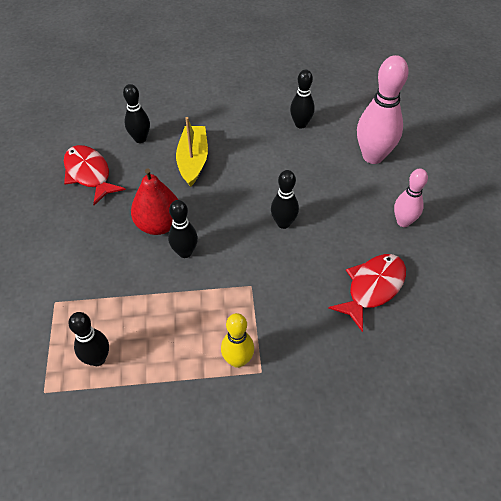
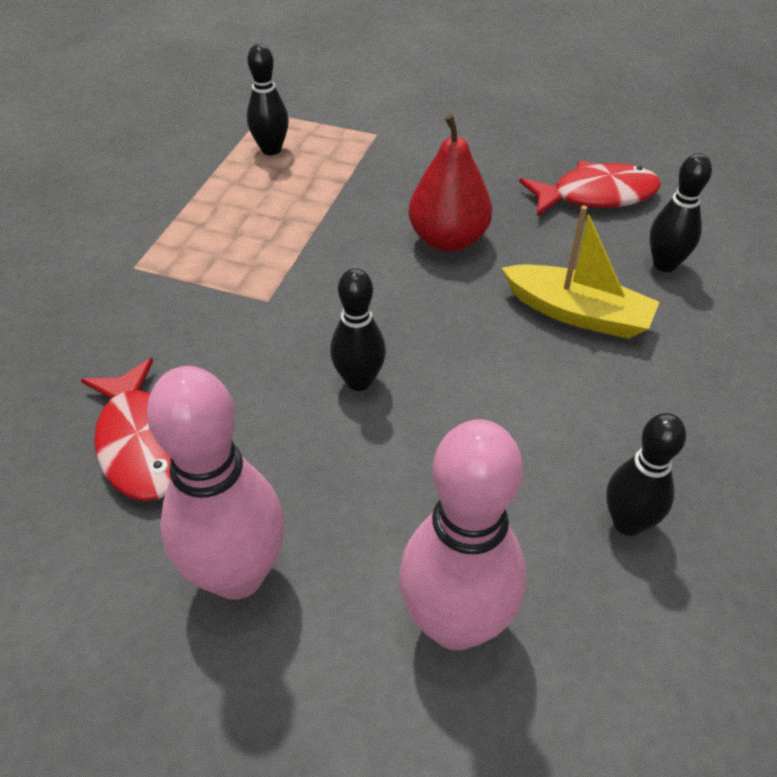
camera: 115 degrees right, 5 degrees down
(185, 252) = (377, 252): black bowling pin -> none
(238, 360) = (168, 252): yellow bowling pin -> none
(403, 222) = (237, 575): pink bowling pin -> pink bowling pin, size x1.71

